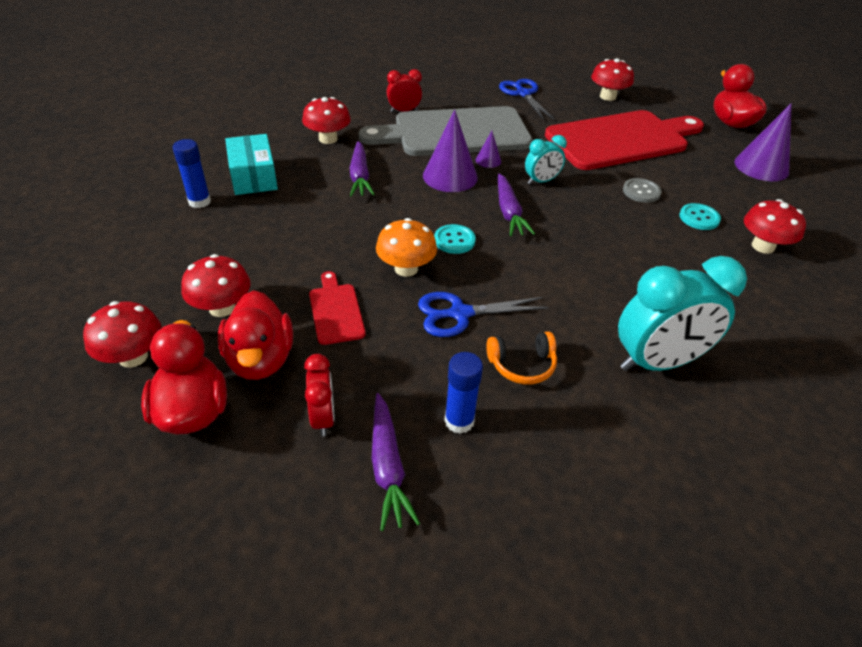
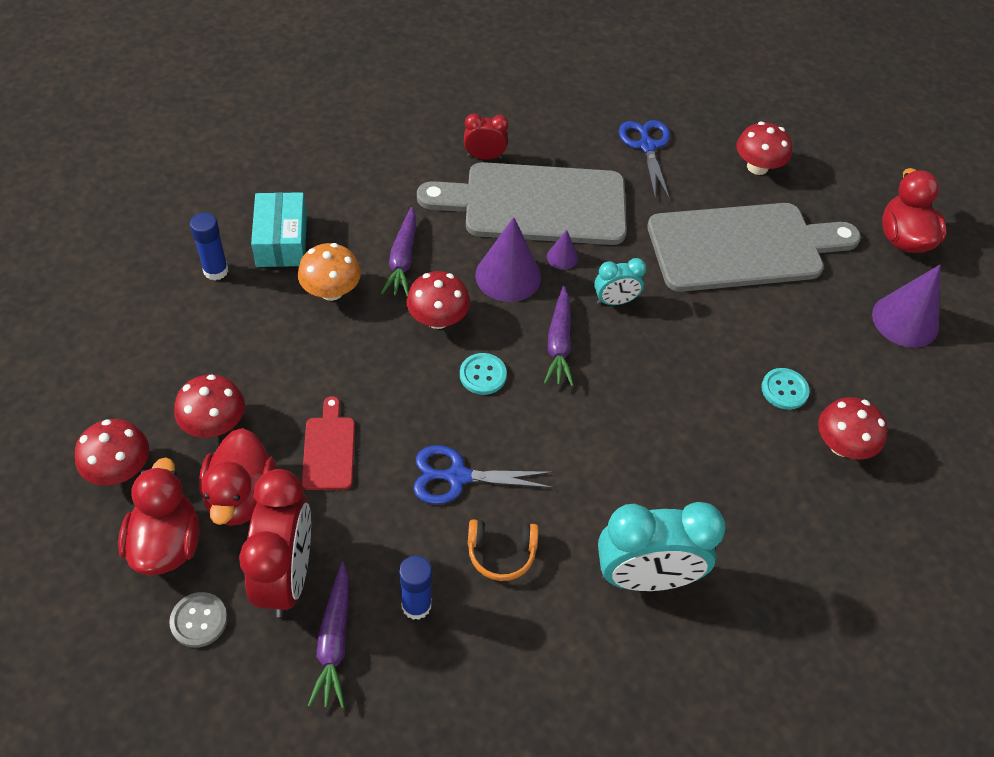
camera: 10 degrees right, 10 degrees up
(323, 418) = (287, 575): red clock -> red clock, size x1.94
(328, 139) = (380, 192): red mushroom -> red mushroom (438, 319)
(406, 268) = (418, 405): orange mushroom -> orange mushroom (331, 291)
(621, 140) = (743, 247): red cutting board -> grey cutting board
(641, 192) = (731, 337): grey button -> grey button (199, 620)

